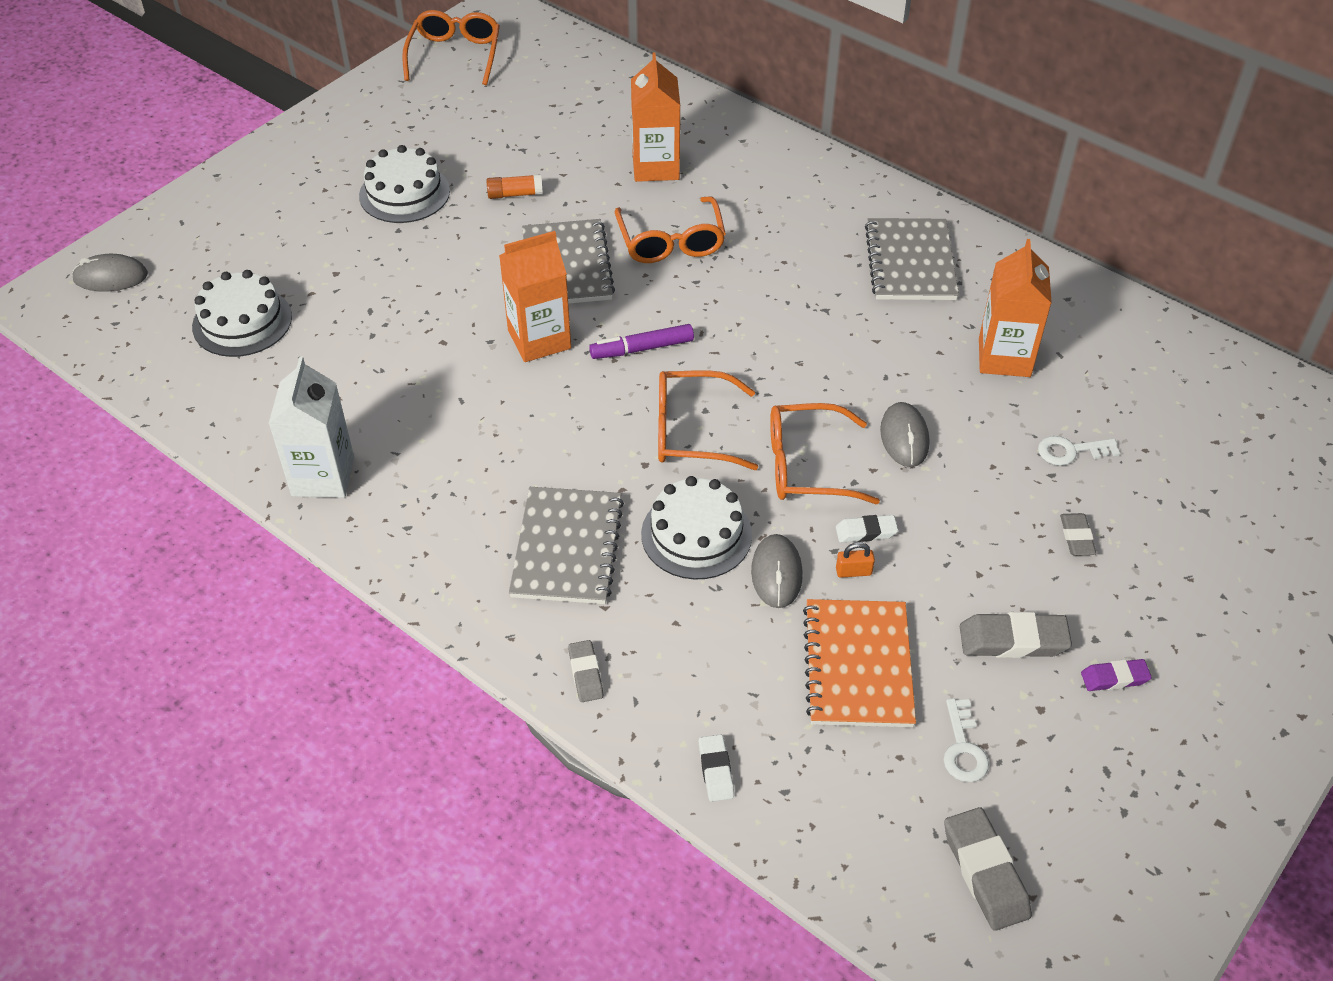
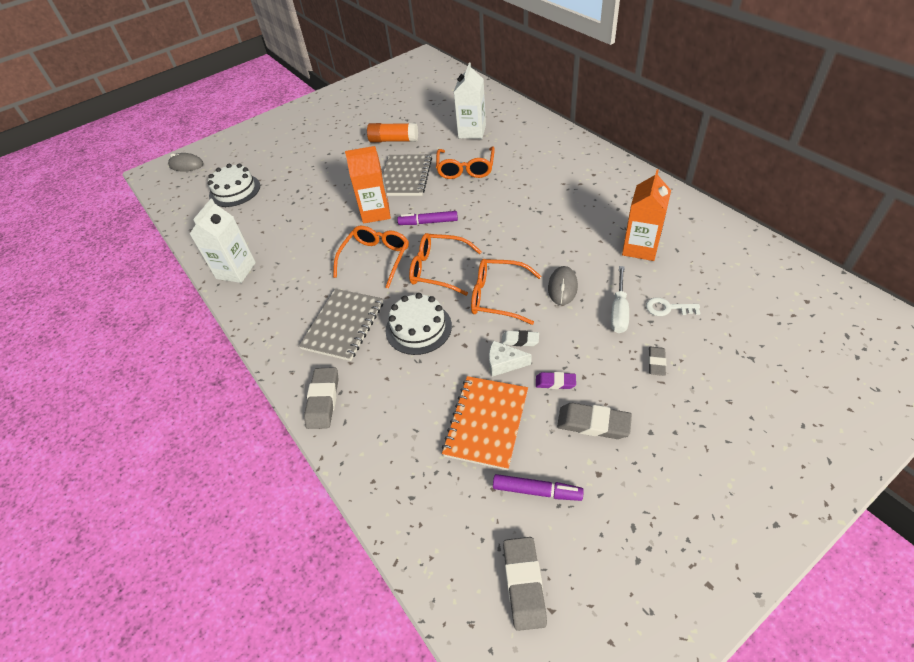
camera: 20 degrees right, 0 degrees up
(404, 193) = (339, 136): white cake -> none
(455, 55) = (392, 75): orange glasses -> orange glasses (375, 259)
(515, 194) = (393, 140): orange glue stick -> orange glue stick, size x1.66
(585, 674) = (323, 400): grey eraser -> grey eraser, size x1.67
(655, 167) = (472, 132): orange carton -> white carton
(716, 770) = (374, 475): white eraser -> none
(776, 573) = (456, 358): grey mouse -> none
(853, 571) = (504, 363): orange padlock -> white cheese
(910, 262) = (598, 190): grey notebook -> none
(963, 748) = (537, 491): white key -> purple marker
(1001, 465) = (619, 311): none -> white screwdriver
(1114, 678) = (657, 461): purple eraser -> purple eraser (555, 382)

